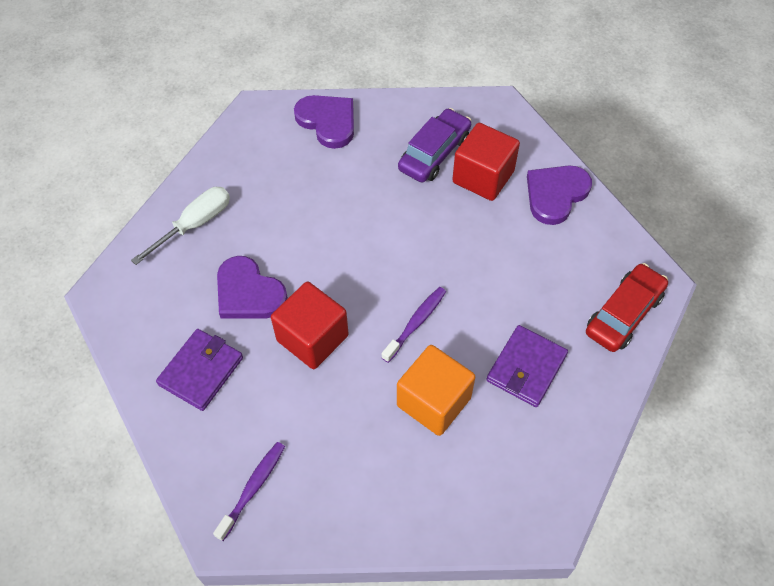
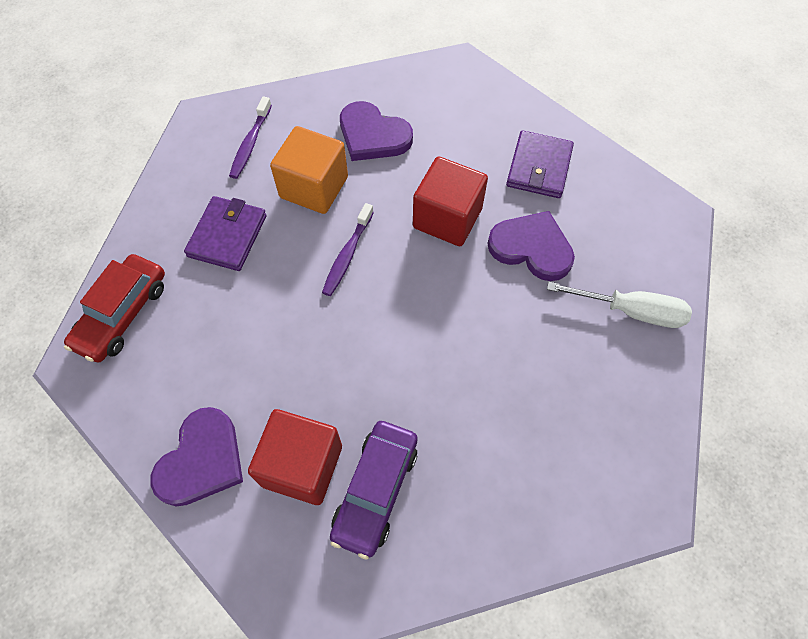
camera: 165 degrees right, 5 degrees up
(195, 224) = (631, 311): white screwdriver -> white screwdriver turned 105 degrees counterclockwise
(253, 488) = (450, 94): purple toothbrush -> purple toothbrush (250, 143)
(328, 121) = (541, 510): purple heart -> purple heart (373, 135)

